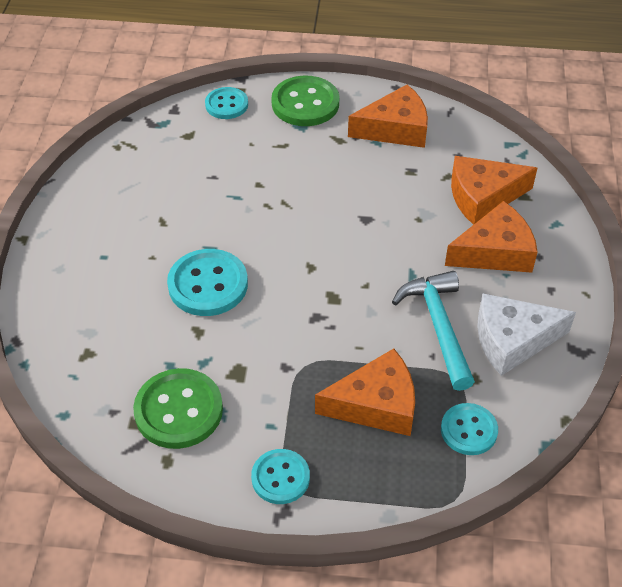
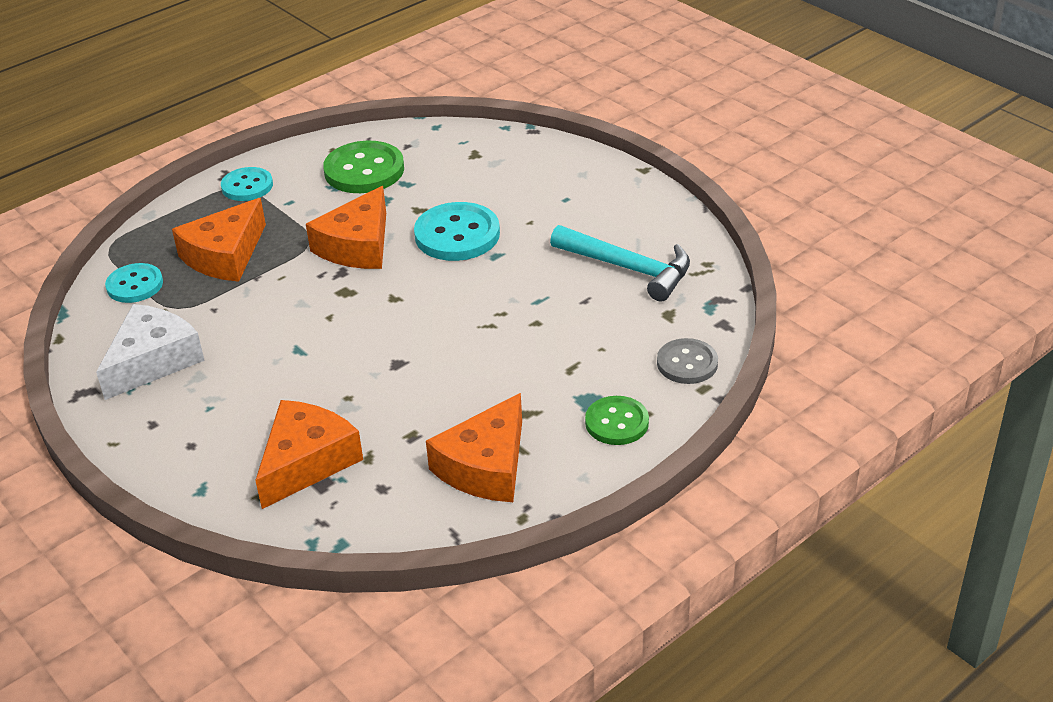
camera: 135 degrees right, 10 degrees down
(226, 105) = (687, 363): turquoise button -> grey button
(305, 103) = (617, 422): green button -> green button, size x0.63
(439, 327) = (229, 329): turquoise hammer -> turquoise hammer (628, 268)
(495, 252) = (239, 418): orange cheese -> orange cheese (357, 245)

